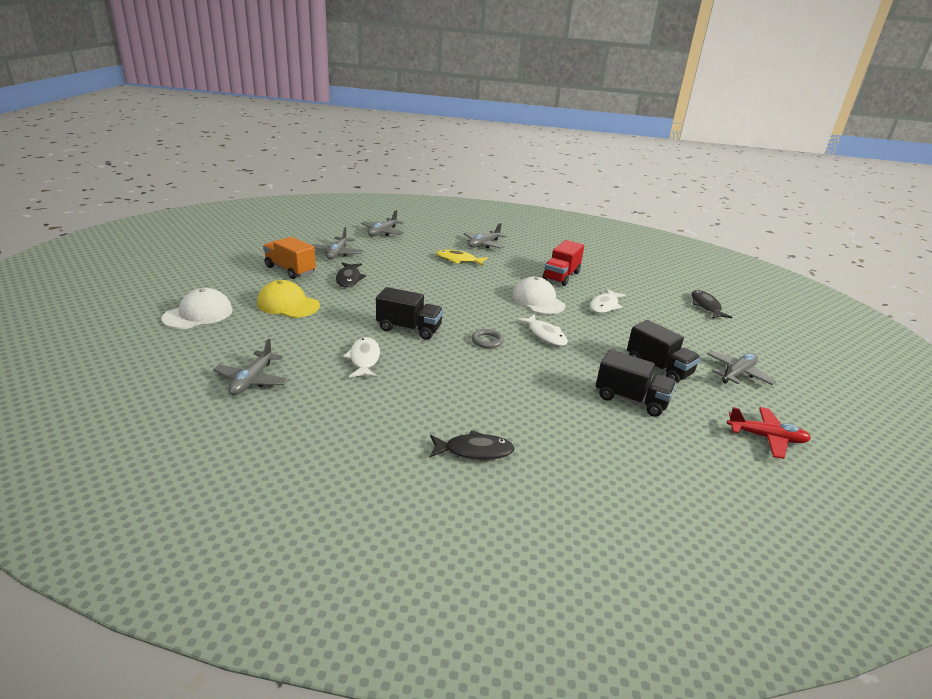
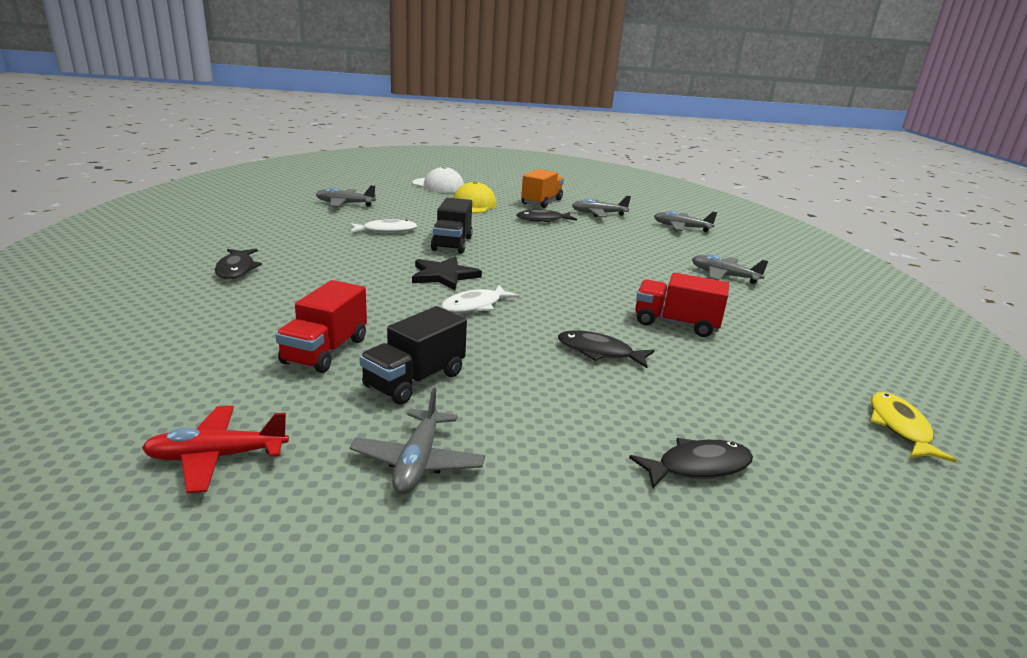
camera: 80 degrees right, 5 degrees down
(458, 260) = (650, 262): yellow fish -> yellow fish (900, 427)
(487, 341) = (444, 276): grey ring -> black star
(538, 300) = (573, 305): white cap -> none
(604, 306) = (599, 352): white fish -> black fish
(631, 399) = (325, 351): black truck -> red truck
(737, 374) = (418, 461): grey plane -> grey plane turned 60 degrees clockwise
(766, 437) = (217, 457): red plane -> red plane turned 75 degrees clockwise

